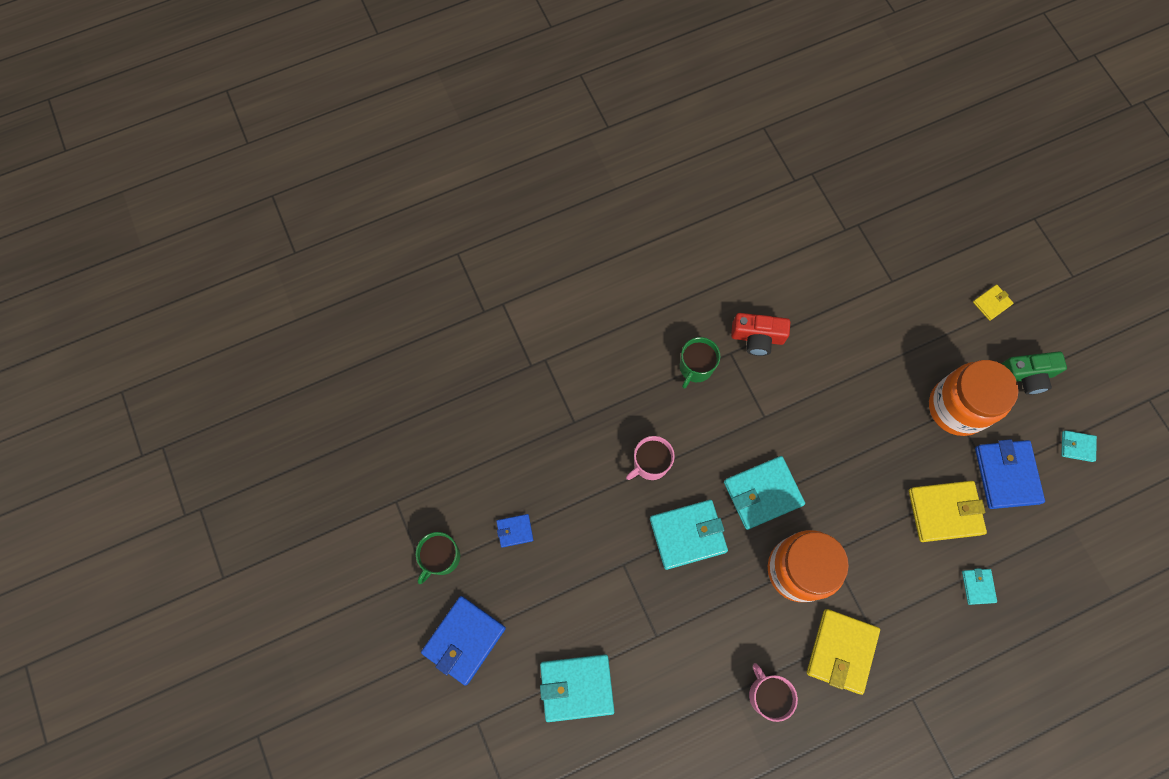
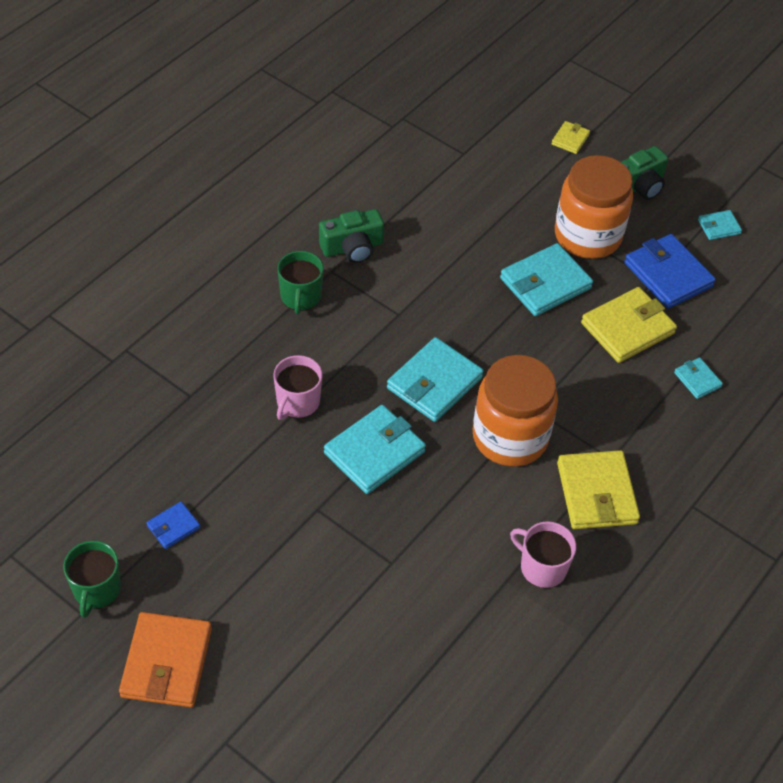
camera: 30 degrees left, 20 degrees down
(464, 640) = (166, 663): blue wallet -> orange wallet
(576, 687) = (327, 652): turquoise wallet -> turquoise wallet (545, 283)
(757, 337) = (352, 247): red camera -> green camera

